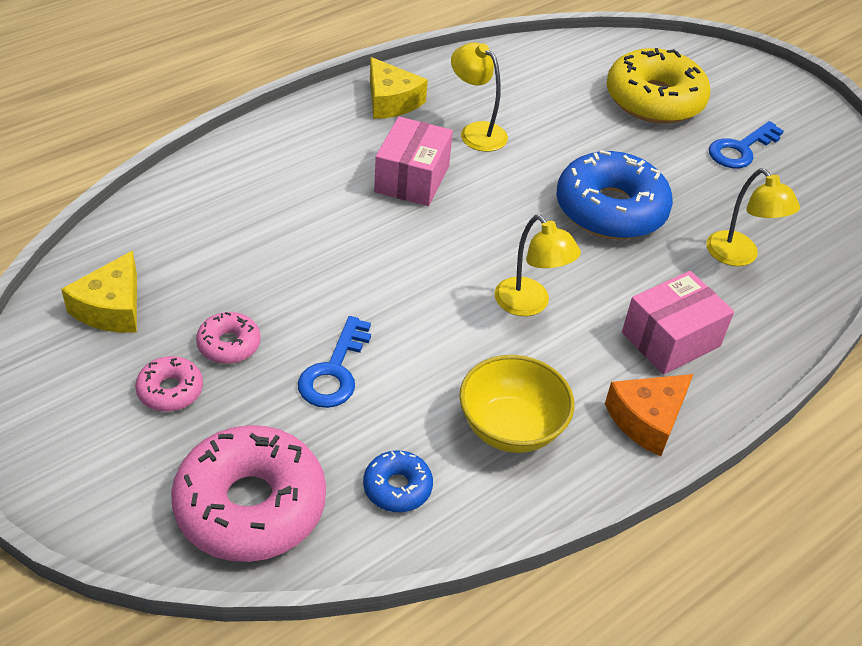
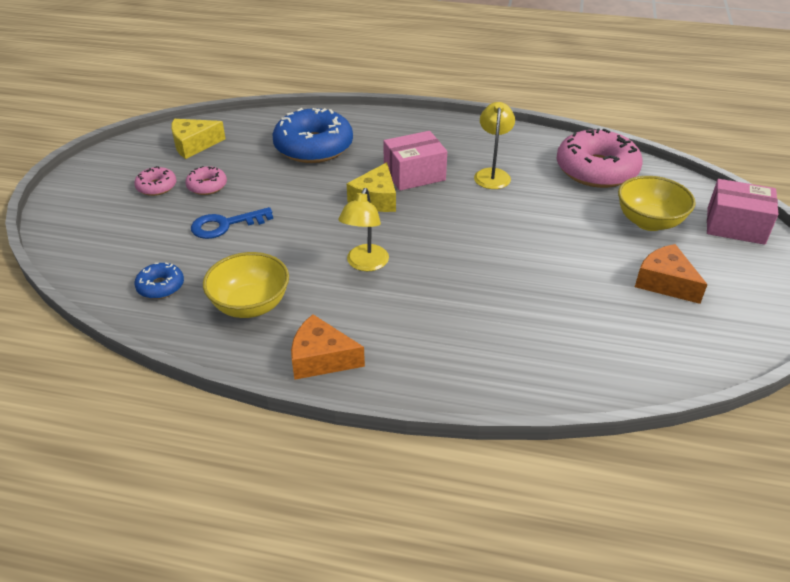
camera: 55 degrees right, 5 degrees down
(250, 505) = (103, 247): pink donut -> pink donut (596, 170)
(391, 101) = (470, 137): yellow cheese -> yellow cheese (376, 199)
(610, 209) = (502, 255): blue donut -> blue donut (313, 147)
(654, 100) = (649, 222): yellow donut -> yellow bowl
(671, 339) = (411, 336): pink box -> pink box (735, 226)
(739, 256) = (542, 332): yellow lamp -> none
(740, 149) = (665, 282): blue key -> orange cheese

